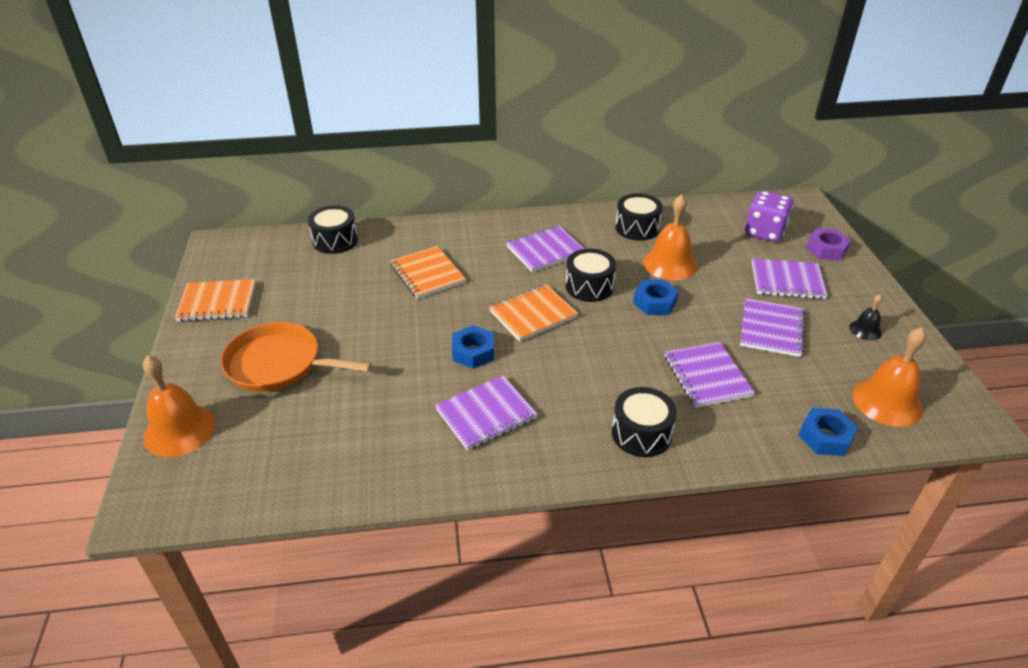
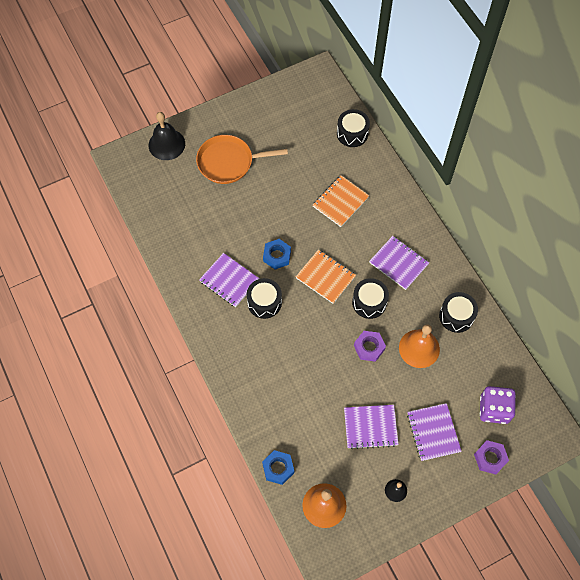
camera: 70 degrees right, 25 degrees up
(180, 430) = (166, 144): orange bell -> black bell
(217, 302) = (265, 104): orange notebook -> none
(278, 364) = (228, 162): orange pan -> orange pan turned 90 degrees counterclockwise
(641, 434) = (244, 365): black drum -> black drum (264, 302)
(654, 302) = (369, 347): blue nut -> purple nut
(707, 376) = (306, 393): purple notebook -> none

